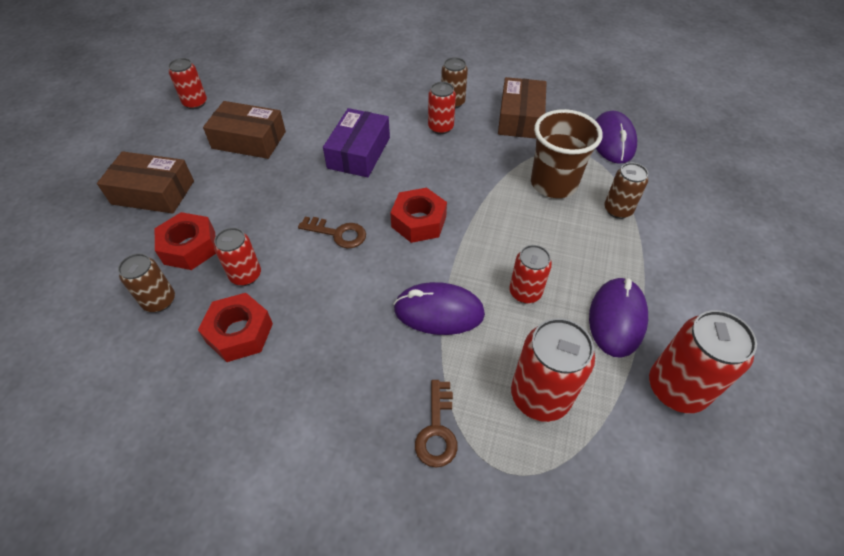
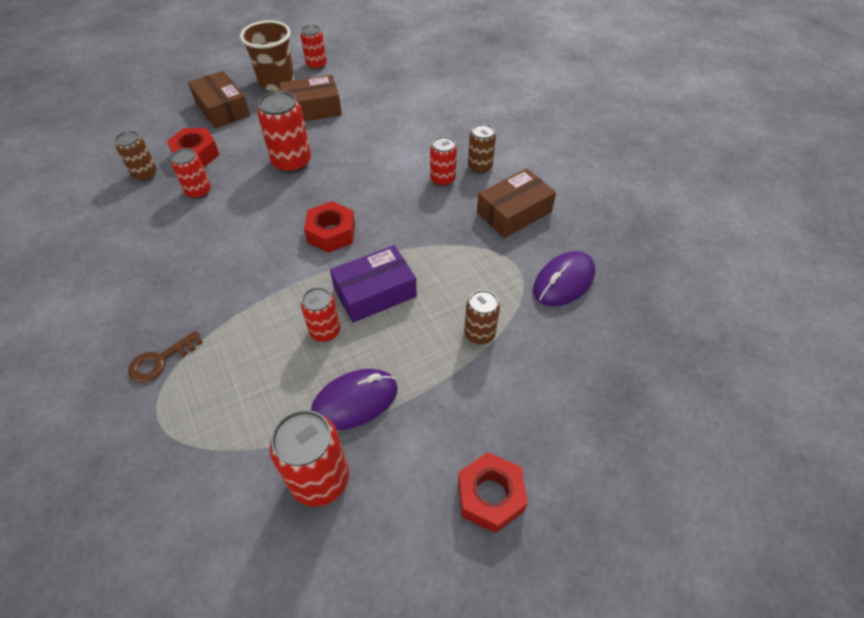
camera: 45 degrees right, 0 degrees up
(240, 333) = (153, 221): red nut -> red nut (490, 496)
(249, 140) = (312, 109): brown box -> brown box turned 75 degrees counterclockwise
(338, 233) = (276, 204): brown key -> none
(359, 152) = (363, 160): purple box -> purple box (375, 292)
(438, 311) = (259, 297): purple mouse -> none
(540, 396) = (236, 398): red can -> red can (292, 162)
(553, 184) = (461, 278): brown cup -> brown cup (277, 82)

